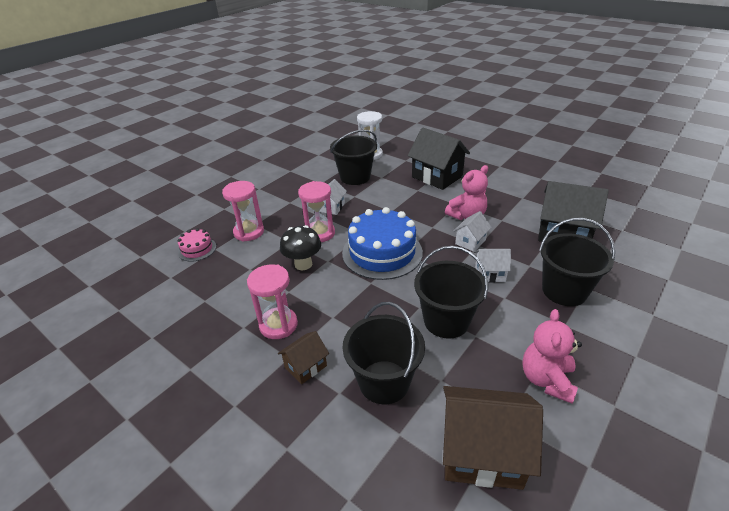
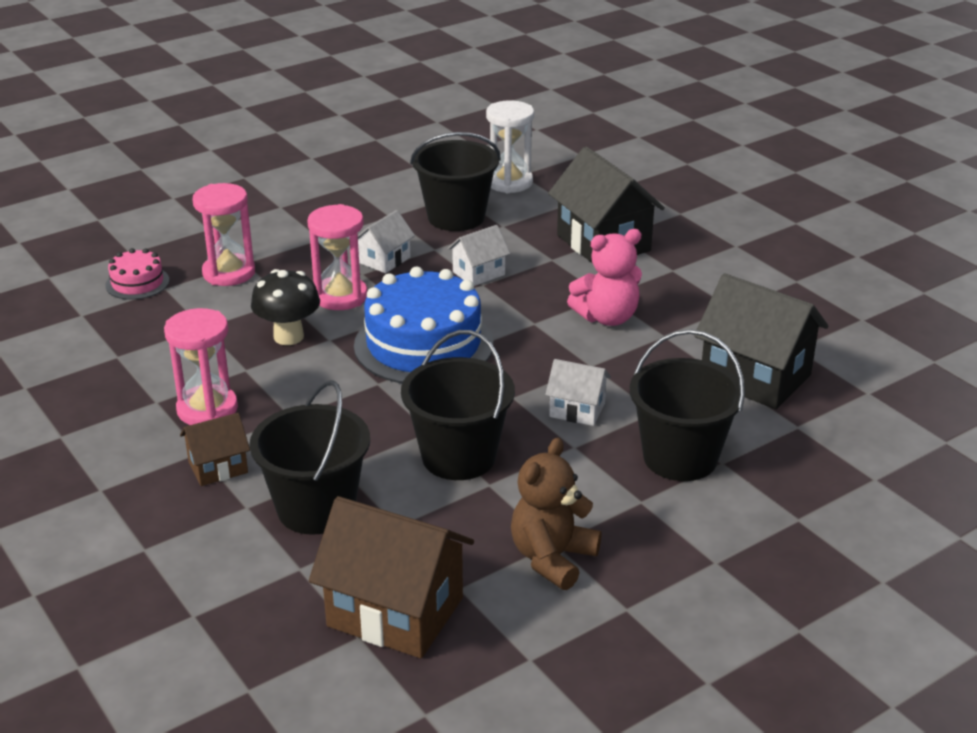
camera: 15 degrees right, 5 degrees down
(470, 242) = (582, 358): white house -> white house (478, 273)
(546, 380) = (552, 558): pink teddy bear -> brown teddy bear

